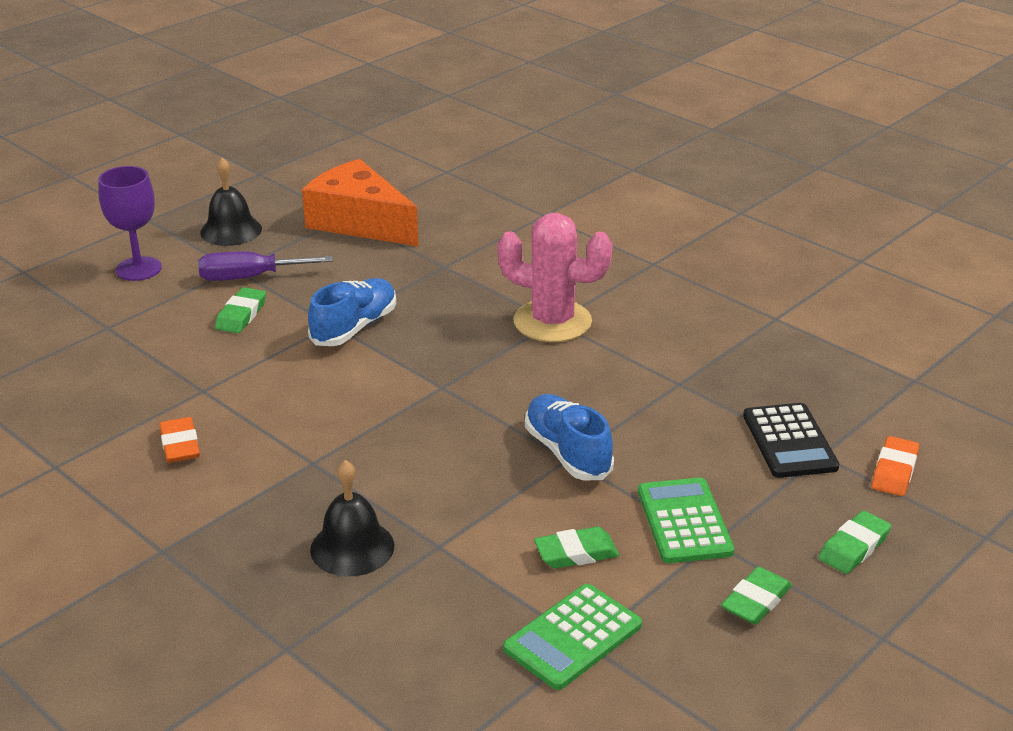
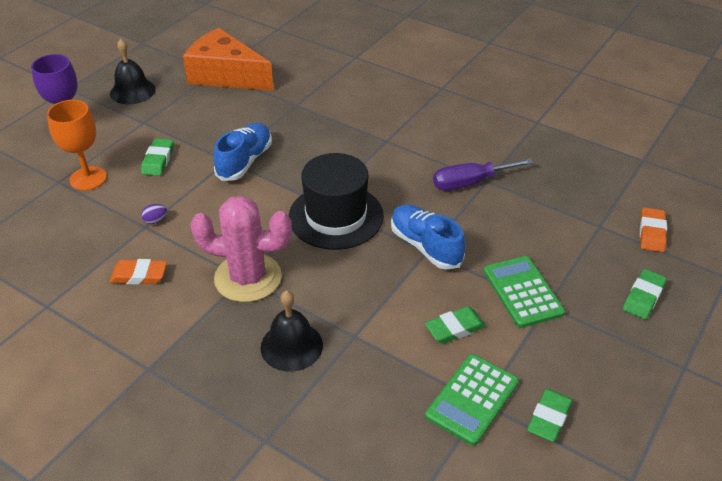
camera: 10 degrees left, 10 degrees up
(145, 327) = (88, 178): none -> orange goblet
(180, 445) = (139, 275): orange eraser -> orange eraser turned 60 degrees counterclockwise
(218, 385) = (155, 220): none -> purple egg
(250, 277) = (156, 128): purple screwdriver -> purple screwdriver (470, 183)
(457, 404) = (336, 216): none -> black hat
(552, 321) = (385, 141): pink cactus -> pink cactus (248, 278)
(756, 601) = (590, 350): green eraser -> green eraser (549, 418)
(789, 441) = (575, 218): black calculator -> none

